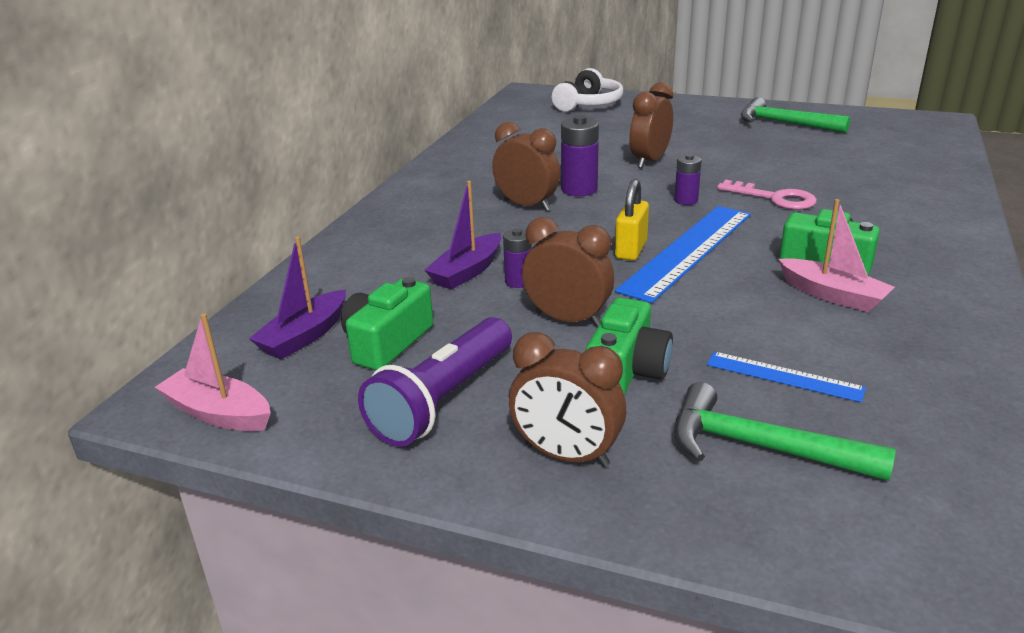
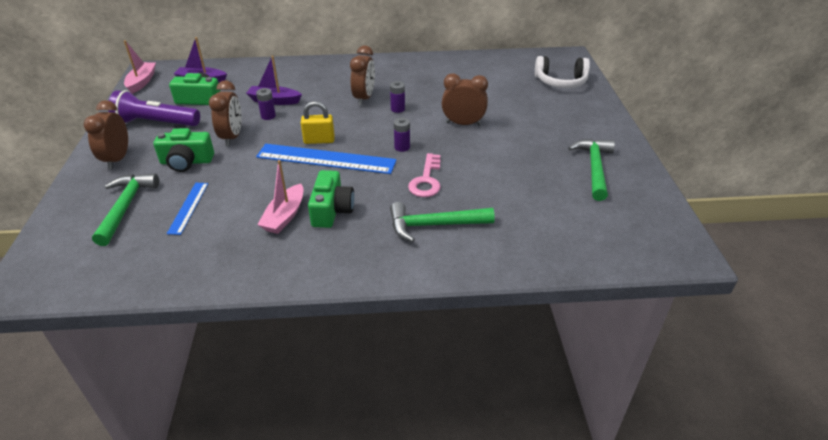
camera: 65 degrees right, 10 degrees up
(579, 189) = (397, 109): purple battery -> purple battery, size x0.62
(875, 208) = (434, 225): none -> green hammer

